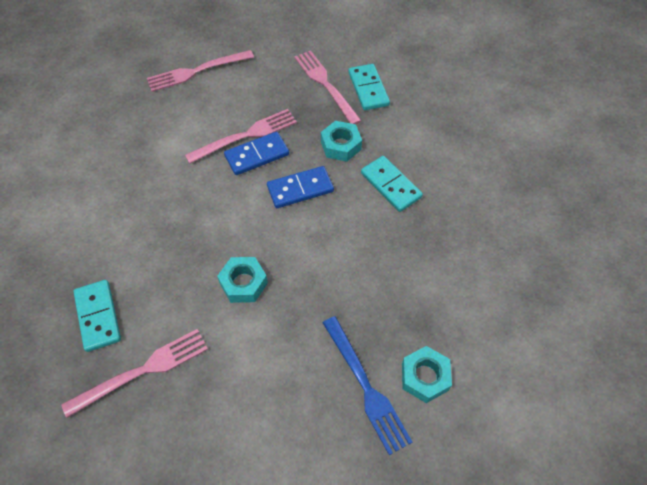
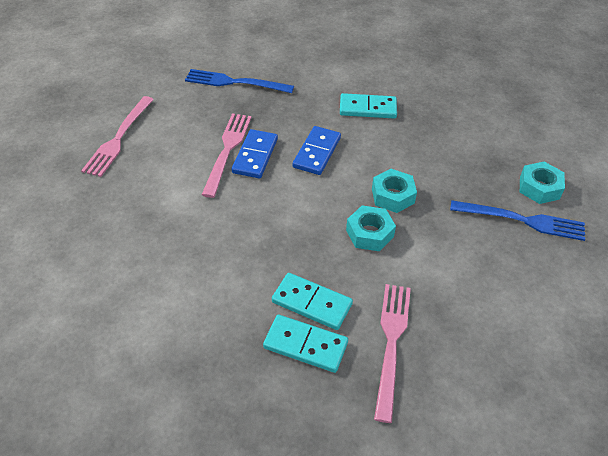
camera: 50 degrees left, 10 degrees down
(325, 84) = (234, 82): pink fork -> blue fork
(341, 145) = (302, 109): turquoise nut -> turquoise nut (393, 196)
(368, 89) = (268, 66): turquoise domino -> turquoise domino (312, 303)

